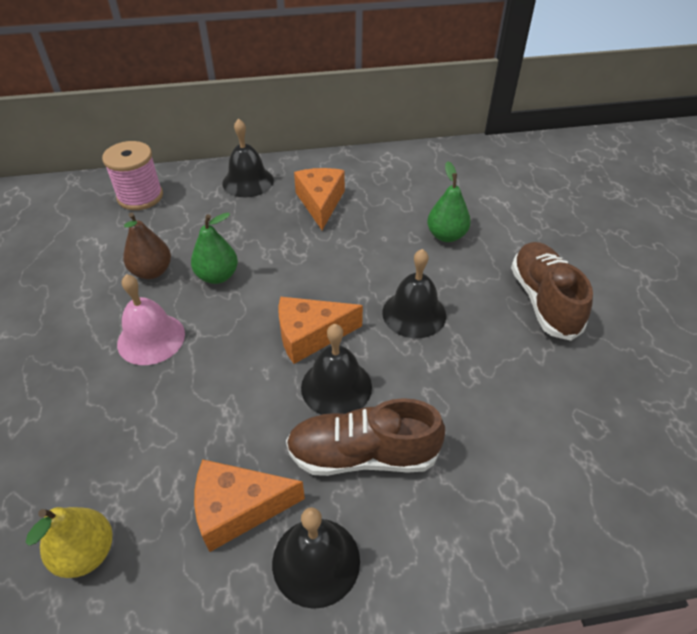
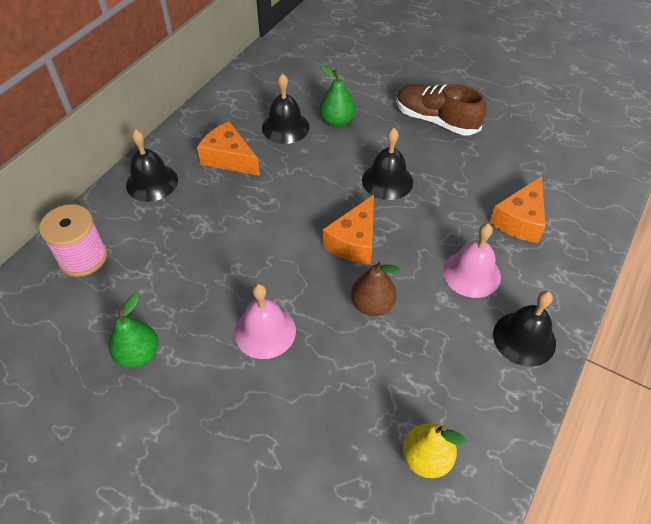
camera: 50 degrees left, 5 degrees up
(152, 271) = (190, 295): brown pear -> brown pear (372, 305)
(217, 276) = (241, 258): green pear -> green pear (138, 354)
(238, 508) = (459, 357): orange cheese -> orange cheese (520, 220)
(336, 386) = (409, 254): black bell -> black bell (285, 127)
(362, 455) = (471, 273): brown shoe -> pink bell

